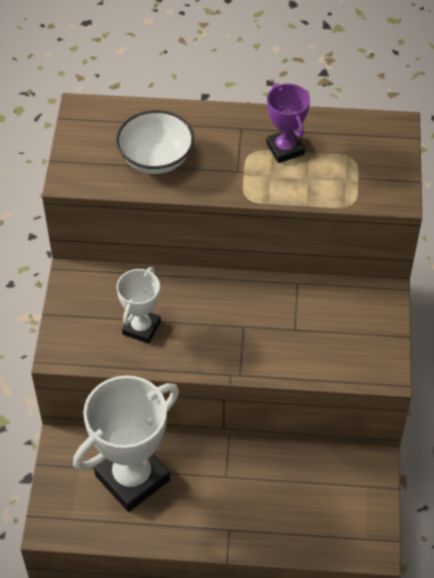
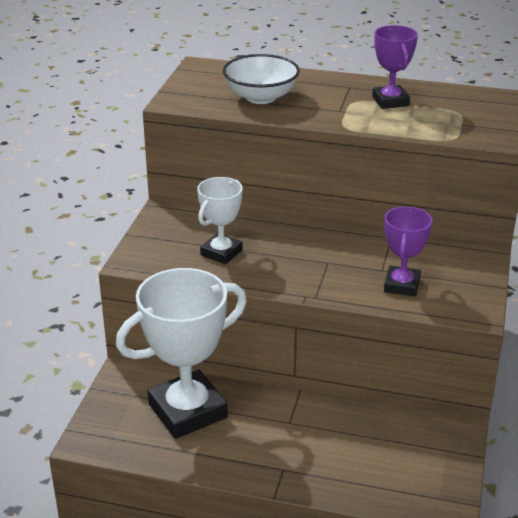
camera: 10 degrees right, 20 degrees down
(315, 347) = (401, 285): none -> purple trophy

